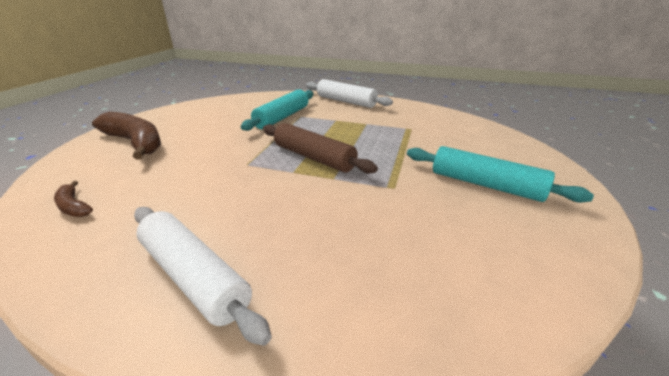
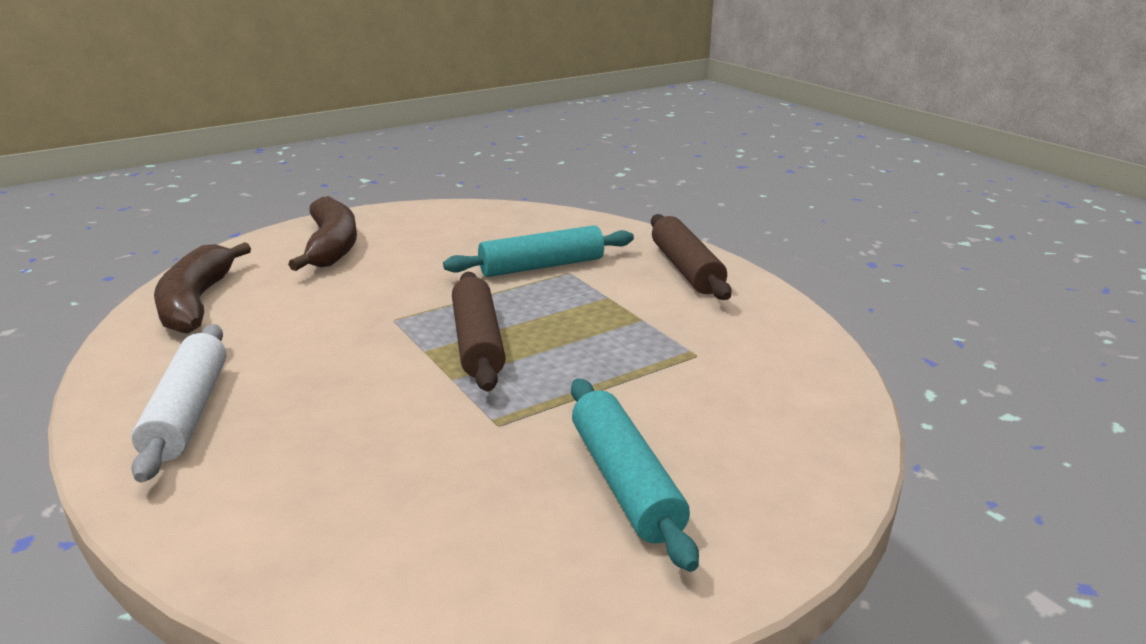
camera: 40 degrees right, 5 degrees down
(73, 206) = (196, 302): brown banana -> brown banana, size x2.20
(346, 101) = (686, 269): white rolling pin -> brown rolling pin

